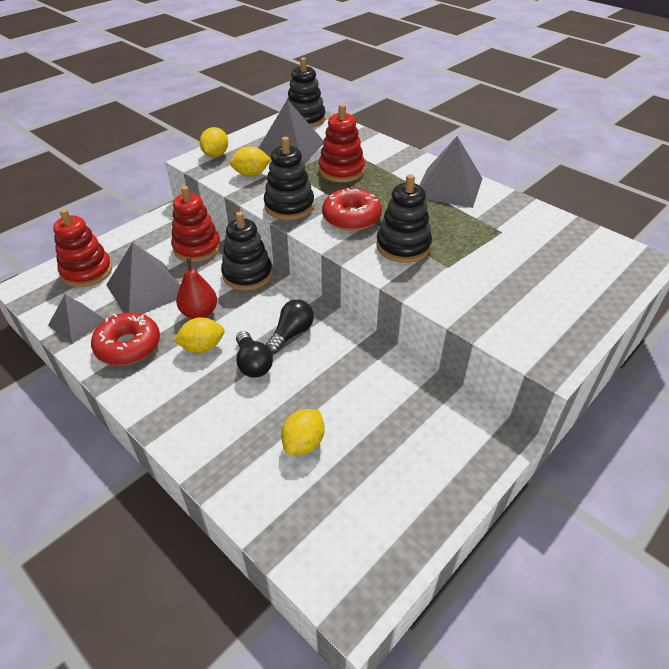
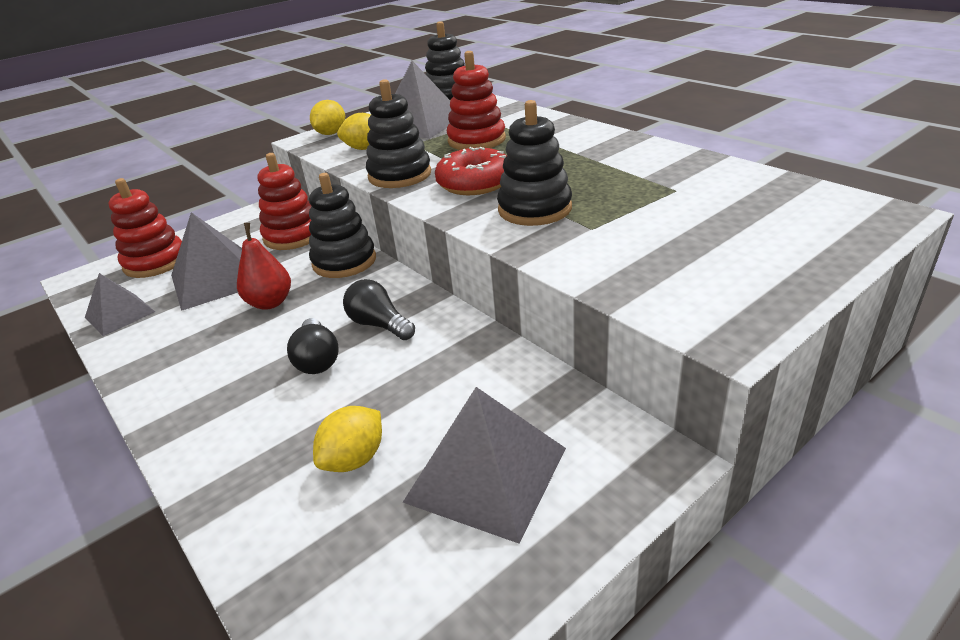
camera: 10 degrees right, 10 degrees down
(128, 346) = (168, 339): red donut -> none
(202, 347) = (259, 340): yellow lemon -> none
(291, 334) = (379, 325): black light bulb -> black light bulb turned 90 degrees counterclockwise
(449, 187) = (611, 149): grey pyramid -> grey pyramid (486, 474)

